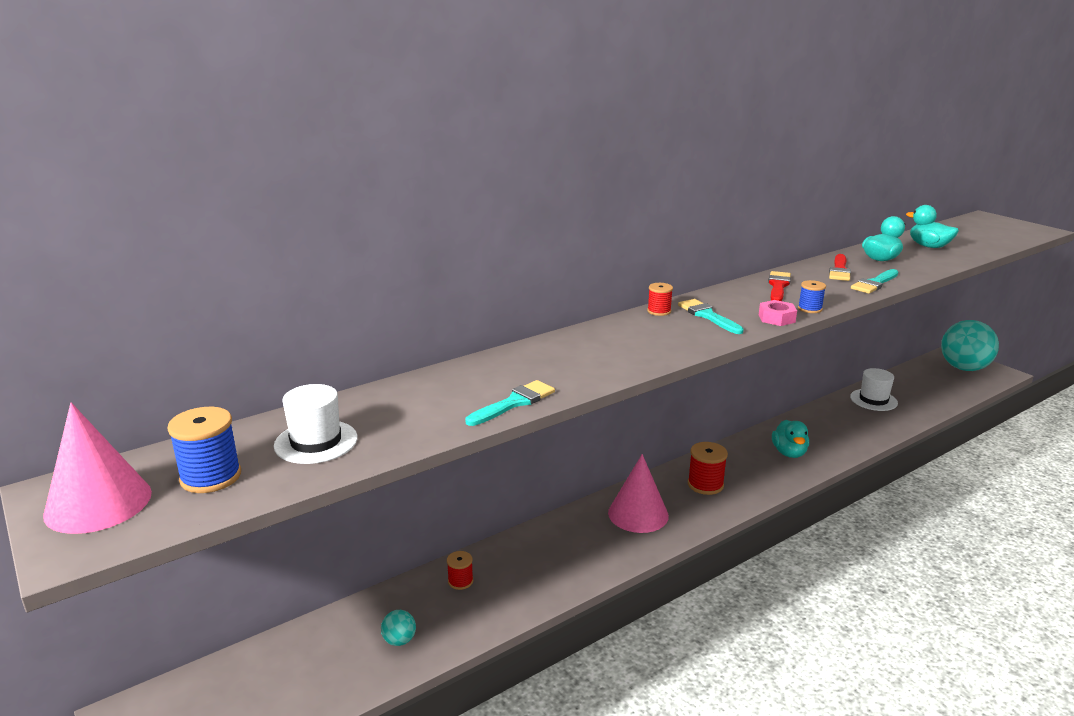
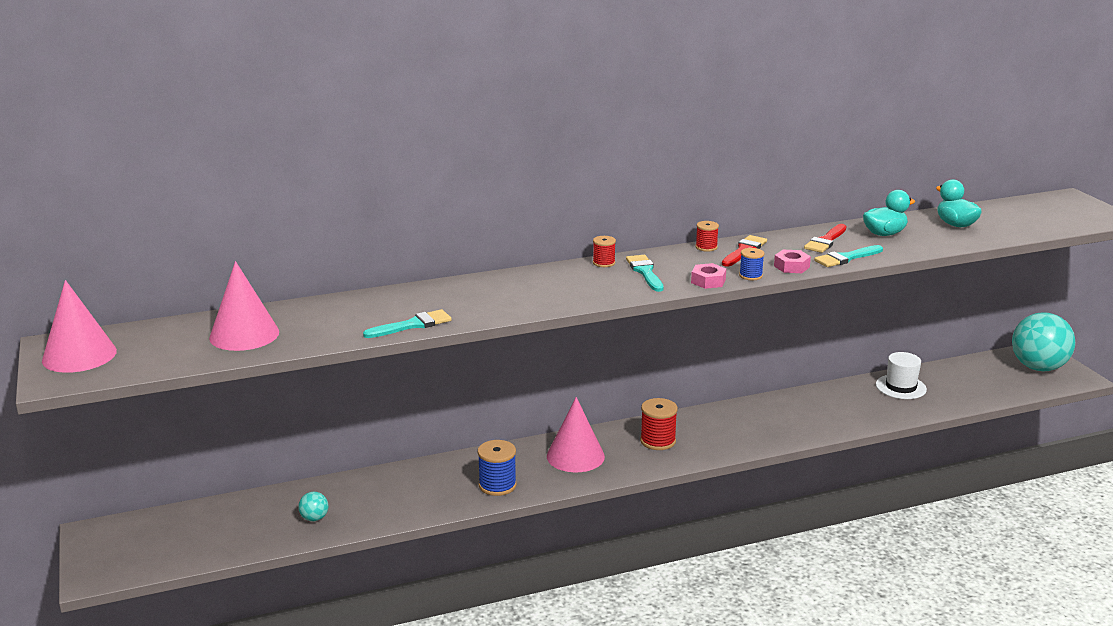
camera: 15 degrees right, 0 degrees up
(211, 477) = (159, 349): blue spool -> blue spool (497, 485)
(316, 442) = (244, 335): white hat -> pink cone
(460, 581) = (386, 484): red spool -> red spool (706, 247)
(789, 453) = (765, 425): turquoise duck -> none
(836, 296) = (791, 266): none -> pink nut

